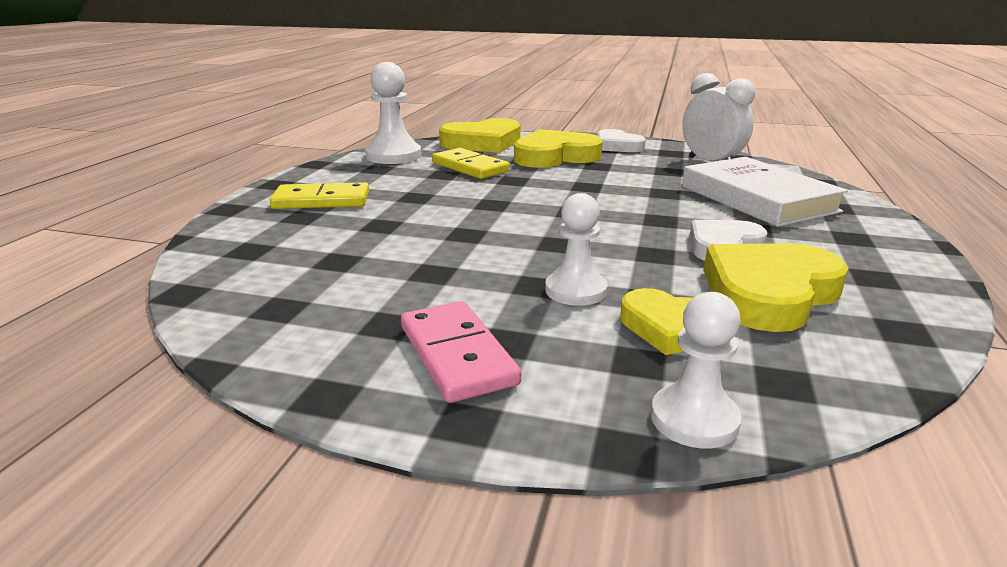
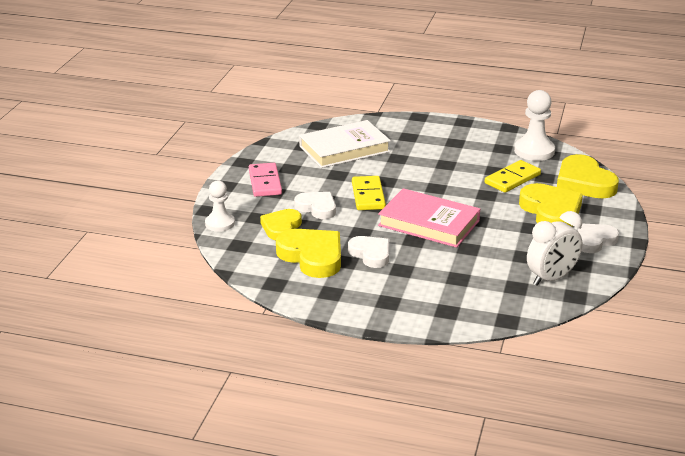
camera: 90 degrees right, 5 degrees up
(321, 201) = (433, 138): yellow domino -> yellow domino (368, 196)
(457, 355) = (265, 182): pink domino -> pink domino turned 75 degrees counterclockwise
(576, 290) = (317, 208): white pawn -> white heart
(605, 210) = (428, 223): none -> pink book
(757, 199) = (459, 282): white book -> white book (344, 149)

